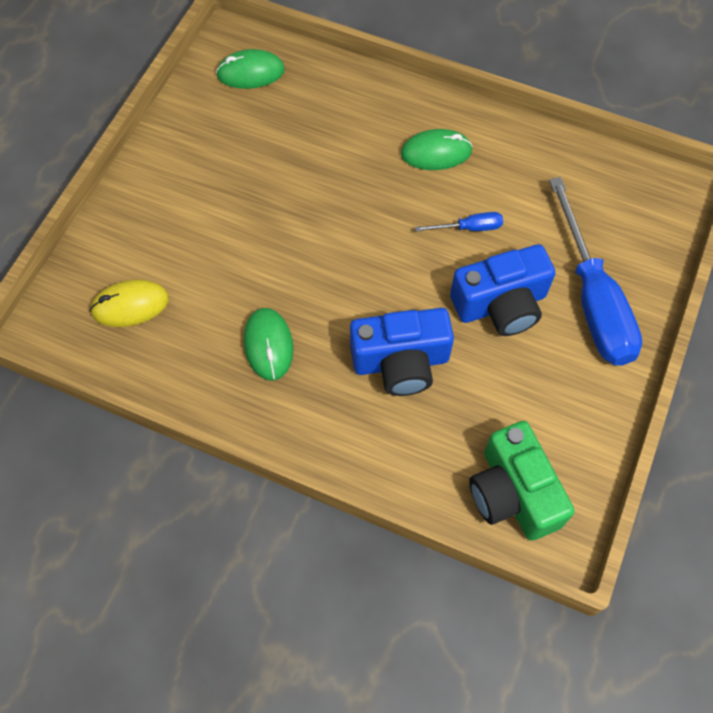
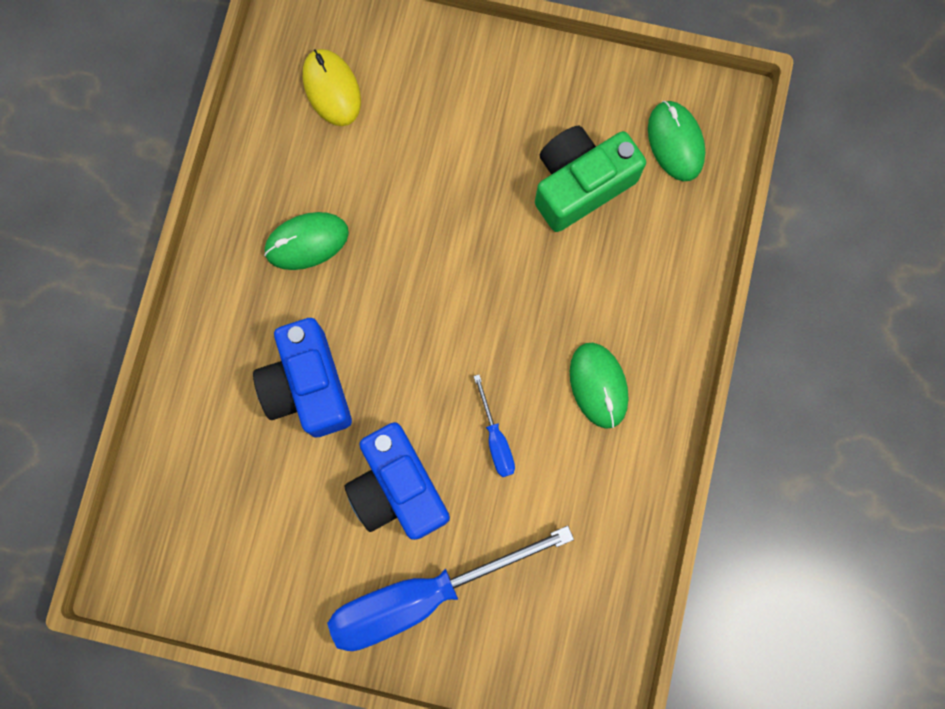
camera: 80 degrees right, 15 degrees up
(513, 493) = (174, 525): green camera -> green camera (580, 184)

